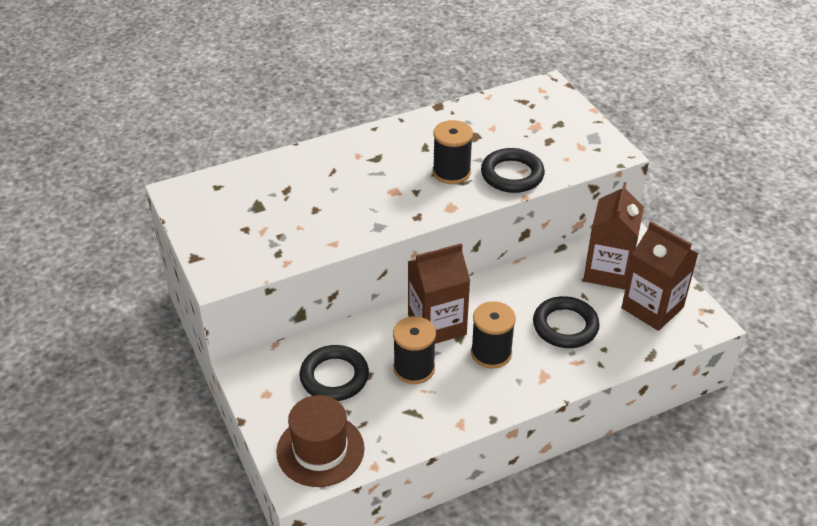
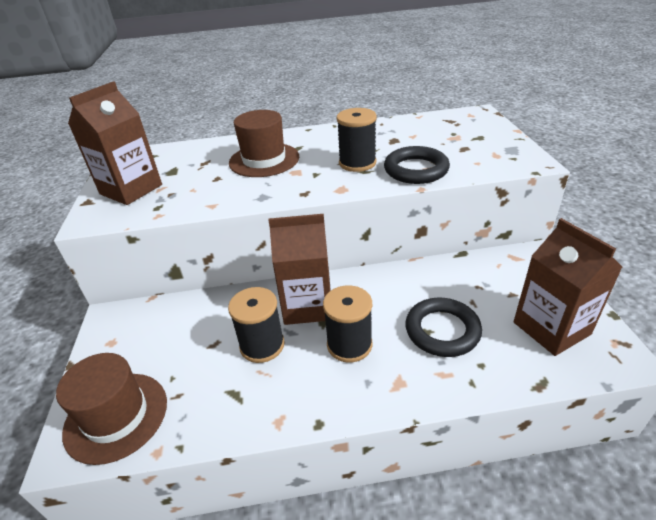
camera: 20 degrees right, 5 degrees down
(334, 377) = (182, 338): black ring -> none
(351, 179) = (264, 160): none -> brown hat
(608, 271) = (506, 282): brown carton -> brown carton (131, 189)

